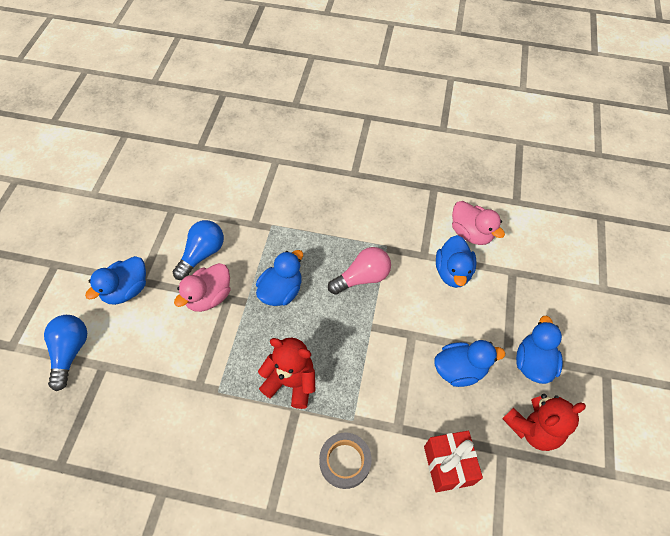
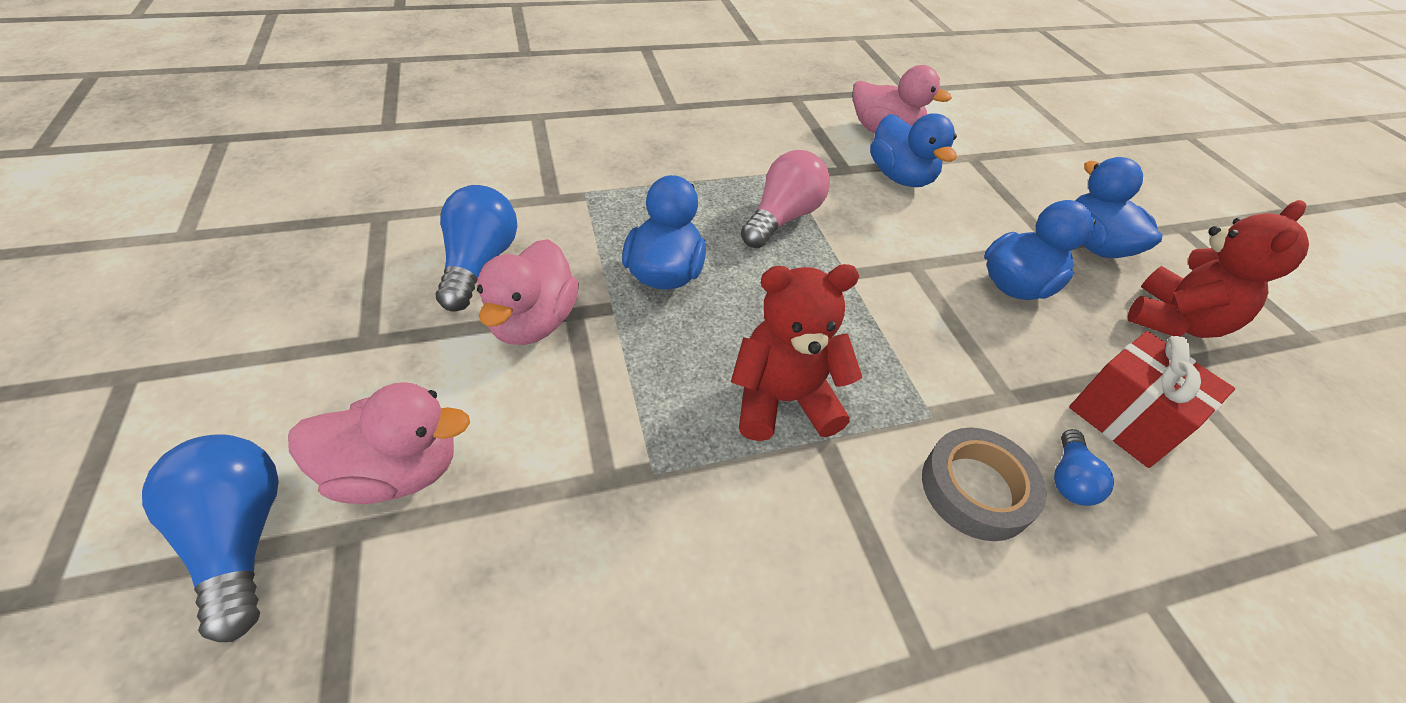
camera: 30 degrees left, 10 degrees down
(126, 290) = (340, 367): blue duck -> none
(127, 348) = (396, 471): none -> pink duck
(392, 478) = (1069, 479): none -> blue light bulb

